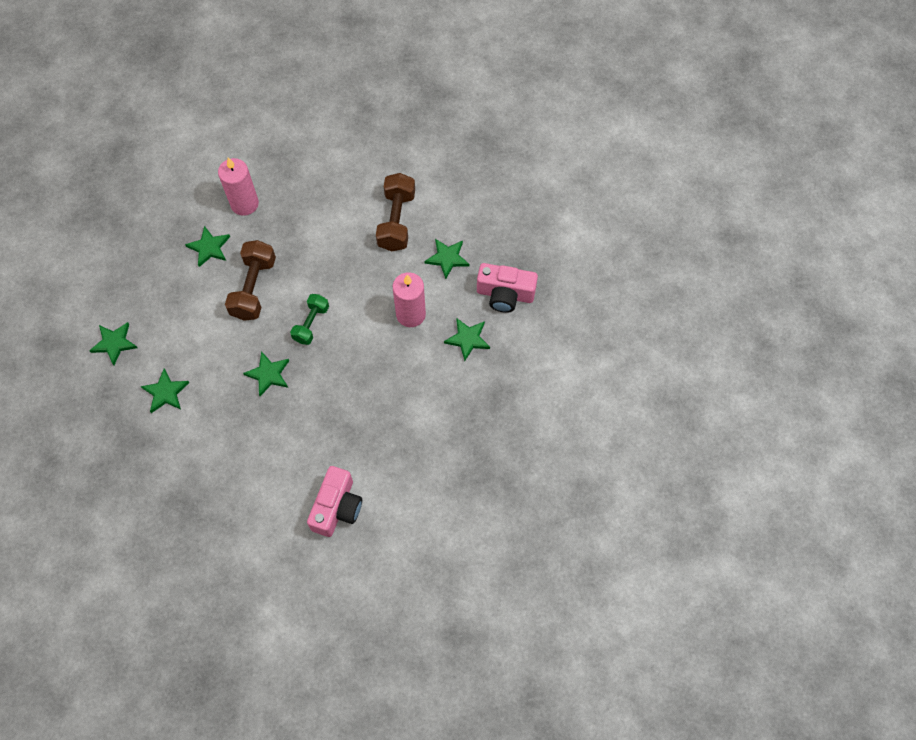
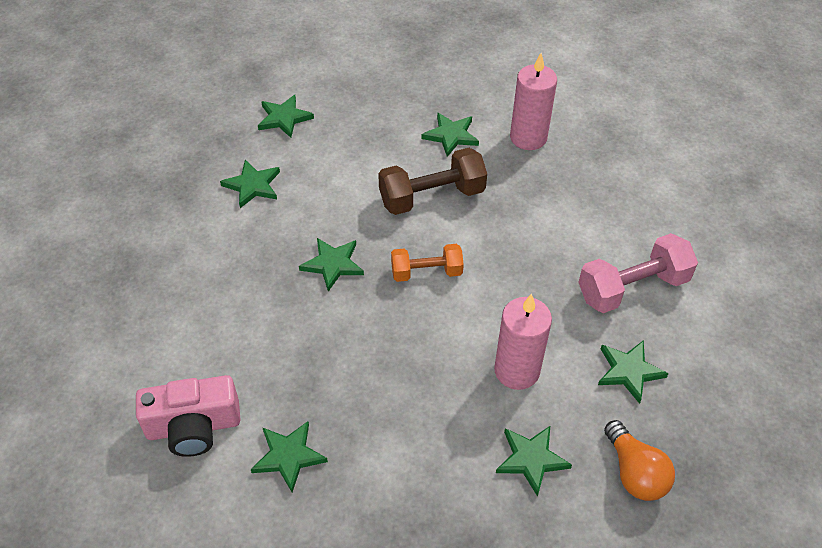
camera: 60 degrees right, 15 degrees down
(311, 324) = (426, 272): green dumbbell -> orange dumbbell
(389, 463) = (288, 456): none -> green star
(396, 221) = (632, 288): brown dumbbell -> pink dumbbell
(505, 294) = (634, 472): pink camera -> orange light bulb

